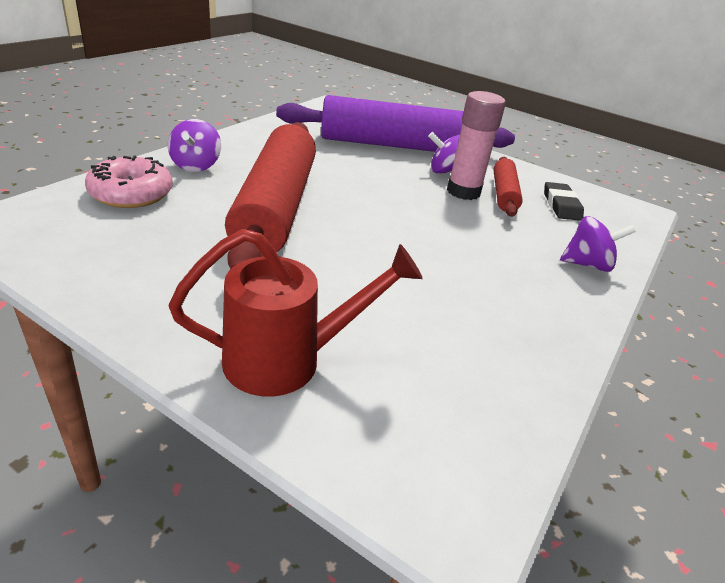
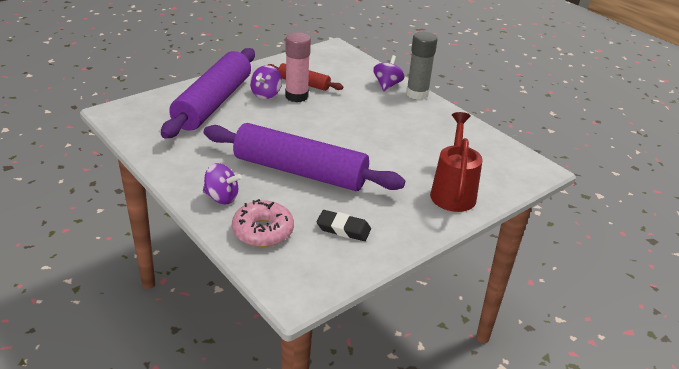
camera: 70 degrees left, 0 degrees up
(275, 207) = (300, 172): red rolling pin -> purple rolling pin
(561, 205) = (323, 69): black eraser -> black eraser (343, 229)
(597, 299) = (417, 94): none -> grey glue stick

